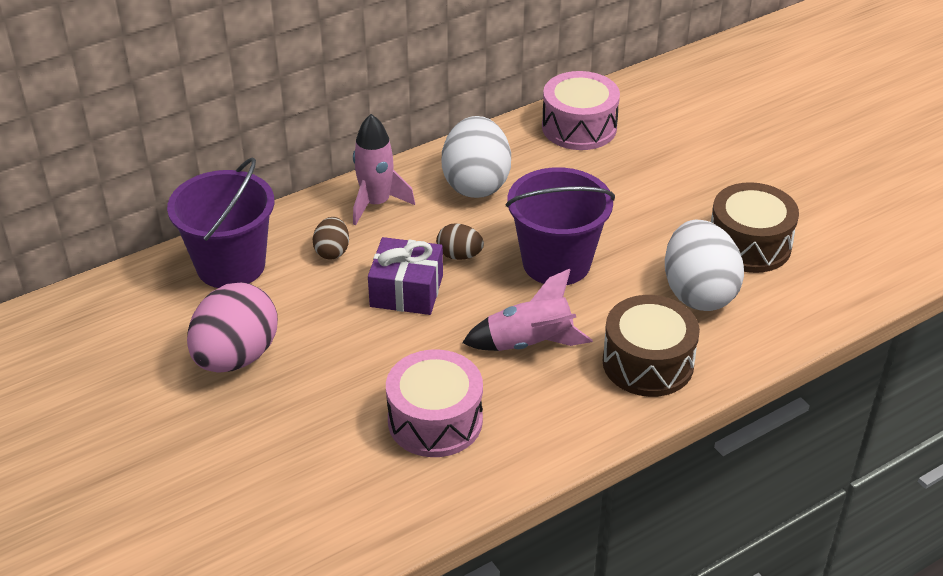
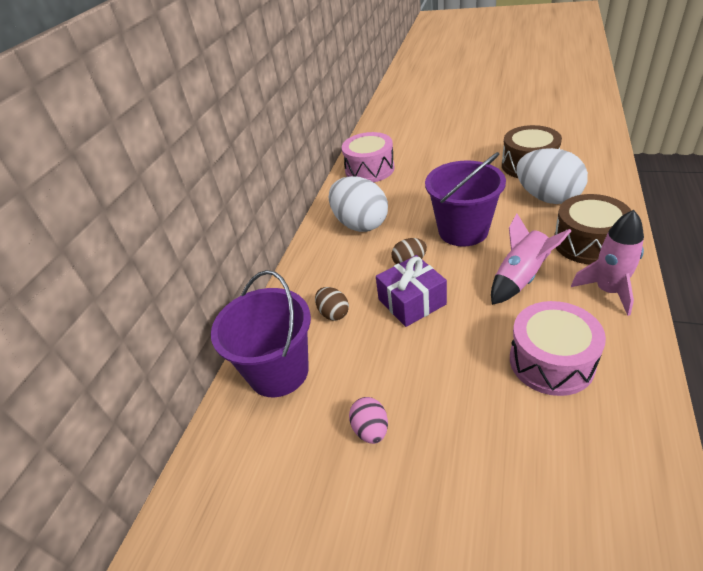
camera: 35 degrees left, 0 degrees up
(236, 357) = (370, 430): pink egg -> pink egg, size x0.49
(376, 203) = (320, 270): pink rocket -> pink rocket (608, 291)

